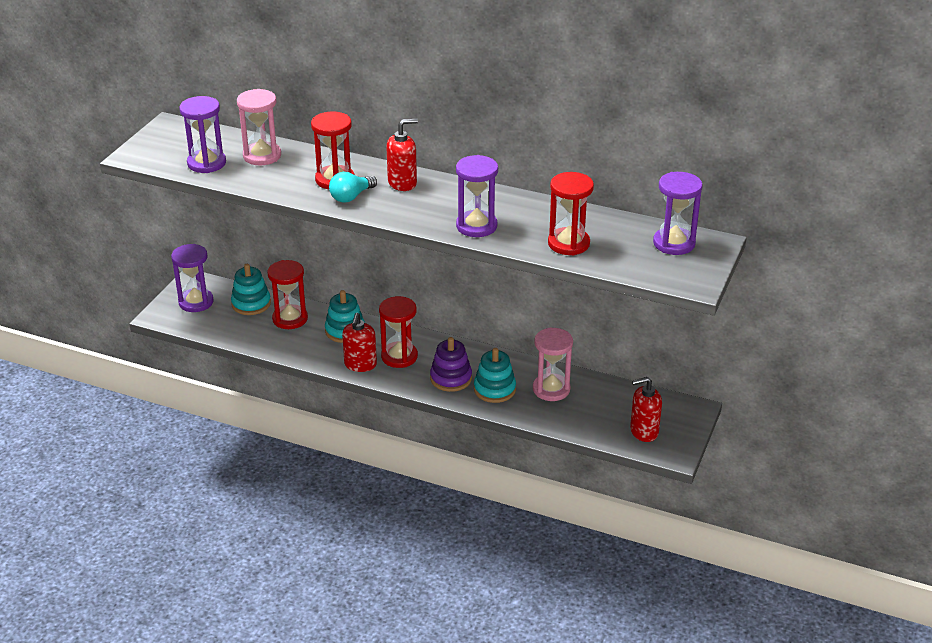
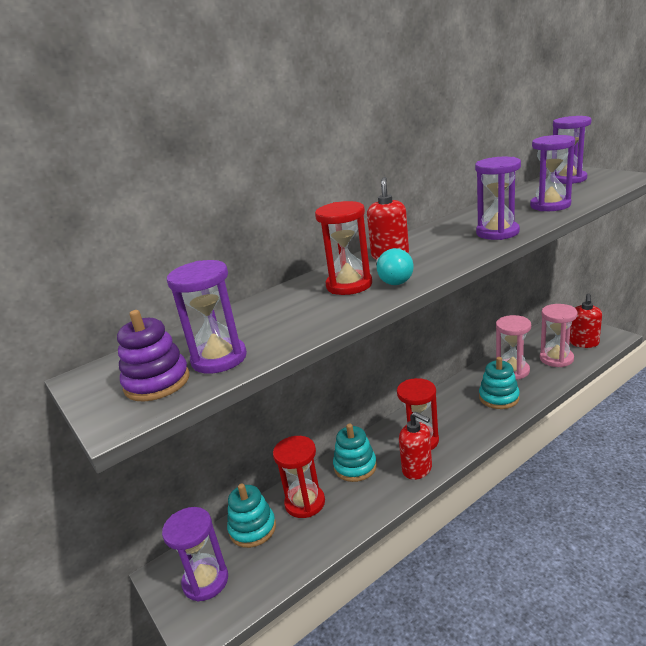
camera: 55 degrees left, 10 degrees down
(262, 156) = (249, 320): pink hourglass -> pink hourglass (556, 359)
(451, 378) = (470, 417): purple stacking toy -> purple stacking toy (157, 382)
(568, 243) = (550, 205): red hourglass -> purple hourglass

